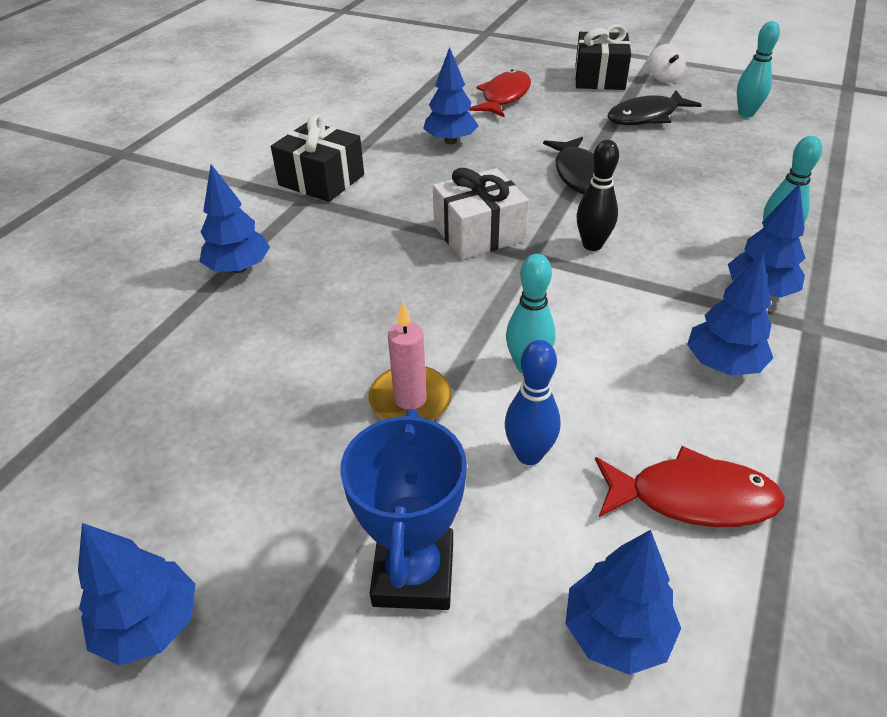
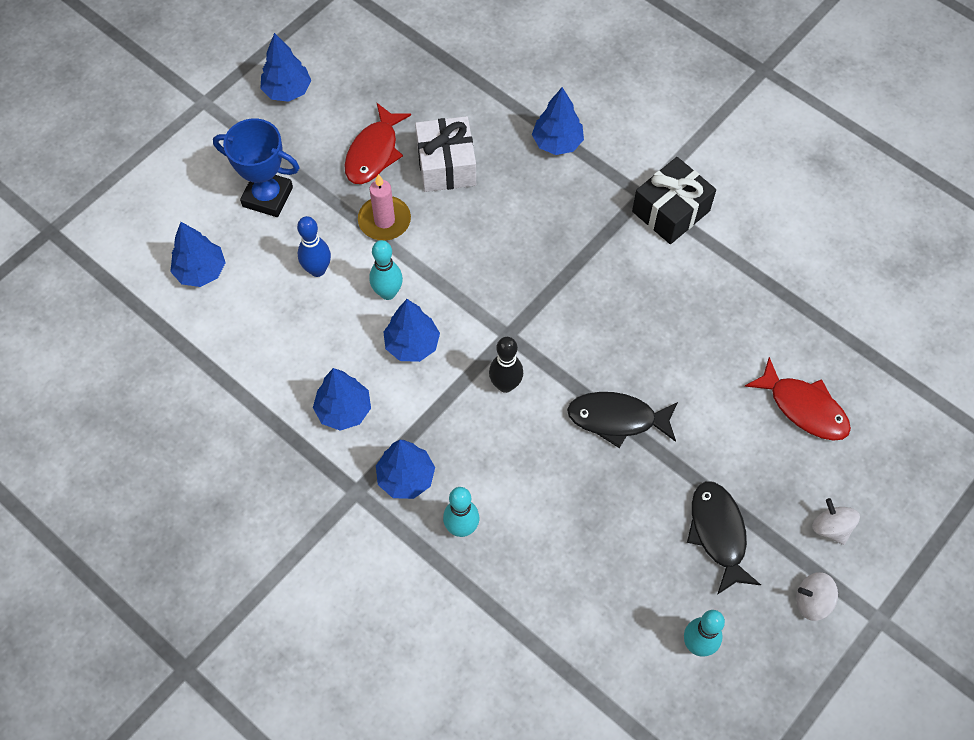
camera: 105 degrees right, 20 degrees up
(450, 141) = (715, 329): blue tree -> blue tree (412, 345)
(479, 233) = (550, 308): white gift -> white gift (446, 165)
(599, 78) = (831, 528): black gift -> white spinning top
(692, 498) = (255, 340): red fish -> red fish (374, 152)

